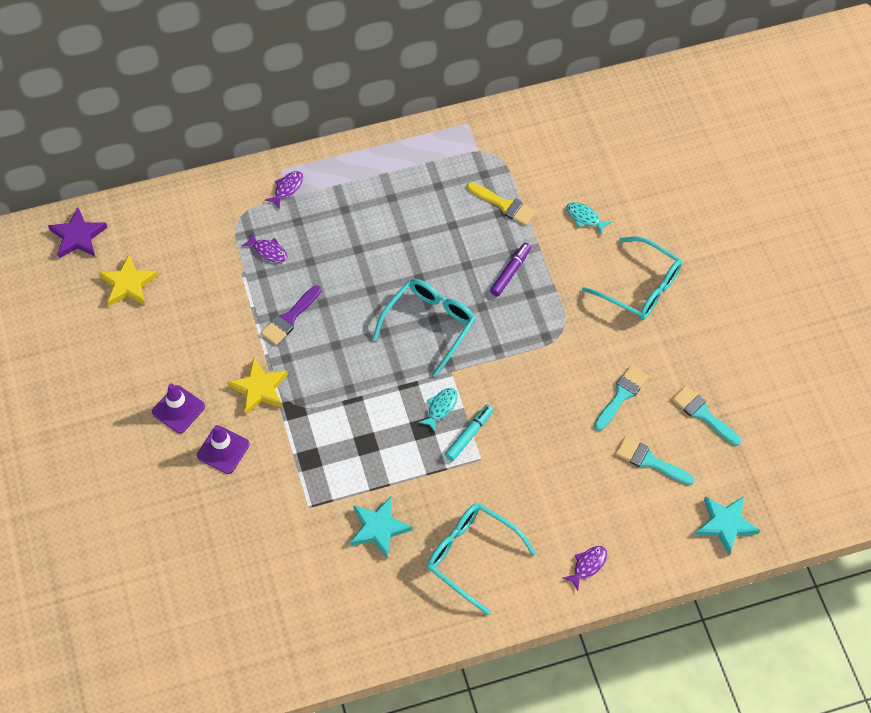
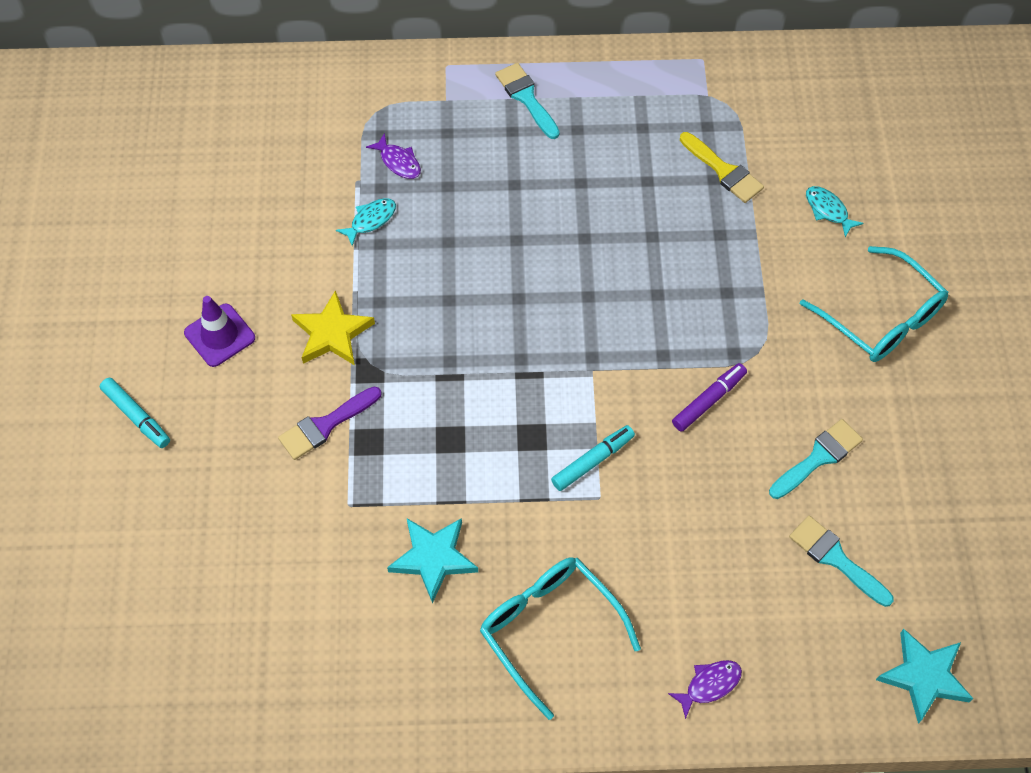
camera: 15 degrees right, 0 degrees up
(78, 236) = (167, 92): purple star -> none
(128, 284) = (209, 164): yellow star -> none
(137, 481) = (137, 416): none -> turquoise marker
(223, 450) = (260, 402): purple traffic cone -> none
(287, 188) = (446, 90): purple fish -> none
(290, 318) = (400, 252): purple brush -> purple brush (326, 425)
(429, 325) = (581, 302): turquoise glasses -> none
(441, 408) = (564, 415): turquoise fish -> turquoise fish (370, 220)
(510, 272) = (708, 258): purple marker -> purple marker (708, 400)
(703, 414) = (928, 511): turquoise brush -> turquoise brush (526, 98)

